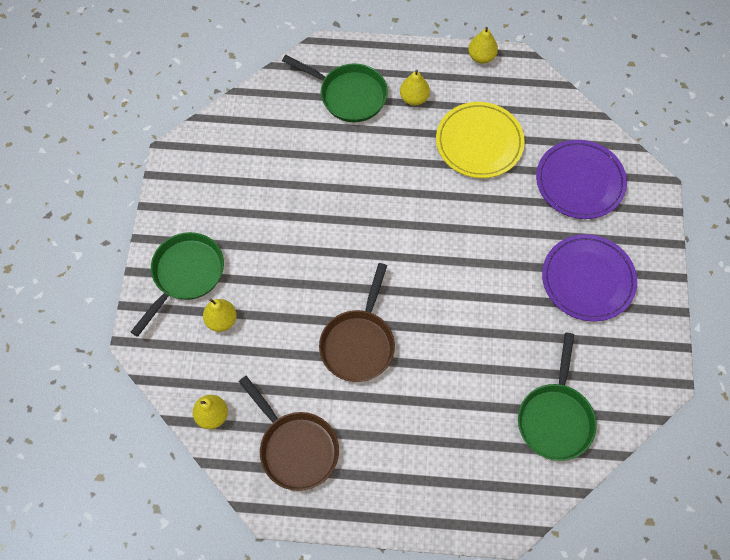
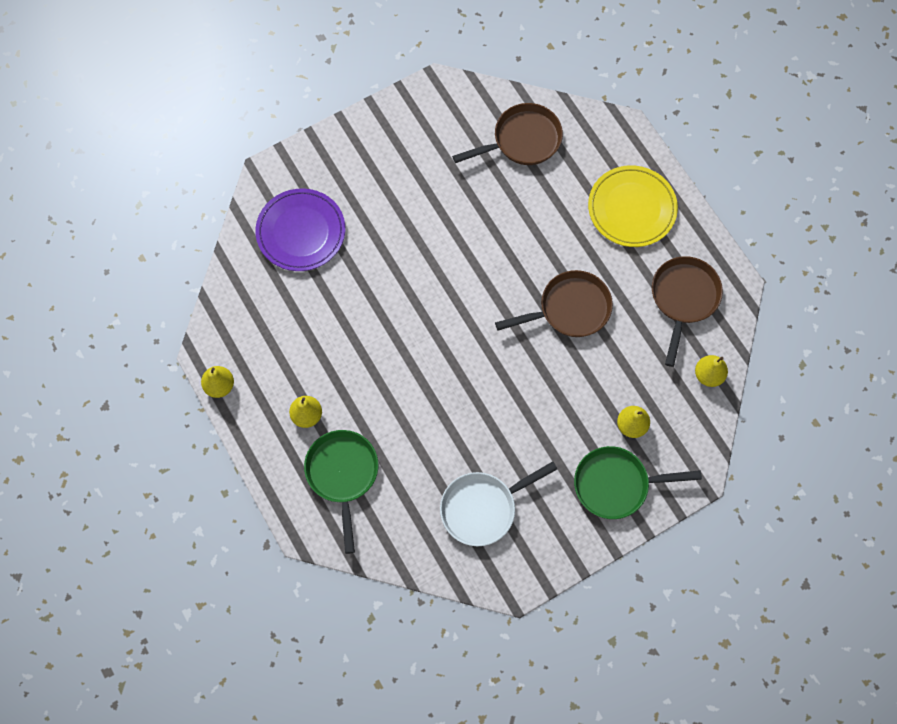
camera: 125 degrees left, 5 degrees up
(247, 170) = (483, 508): none -> white pan
(479, 142) = (316, 332): yellow plate -> yellow plate (632, 208)
(555, 418) = (522, 140): green pan -> brown pan
(588, 279) = (390, 178): purple plate -> none

